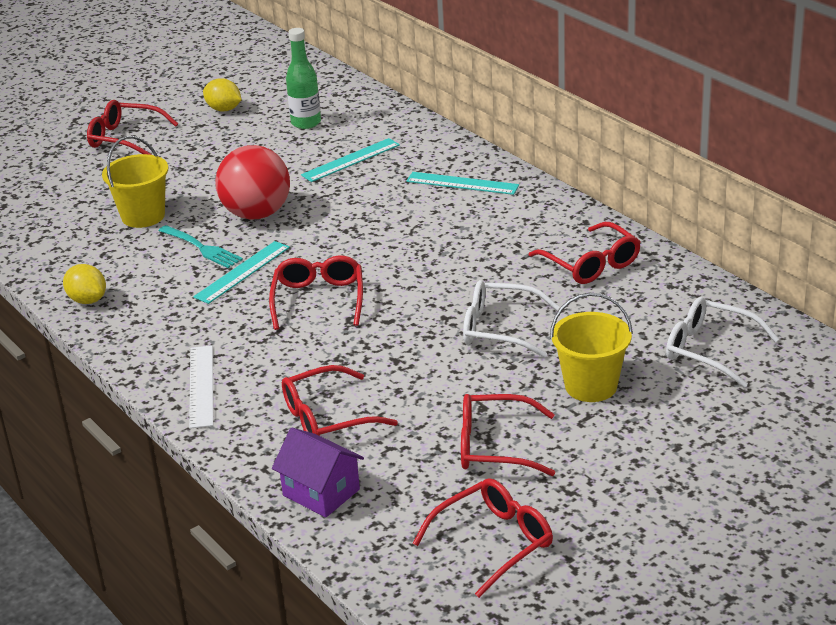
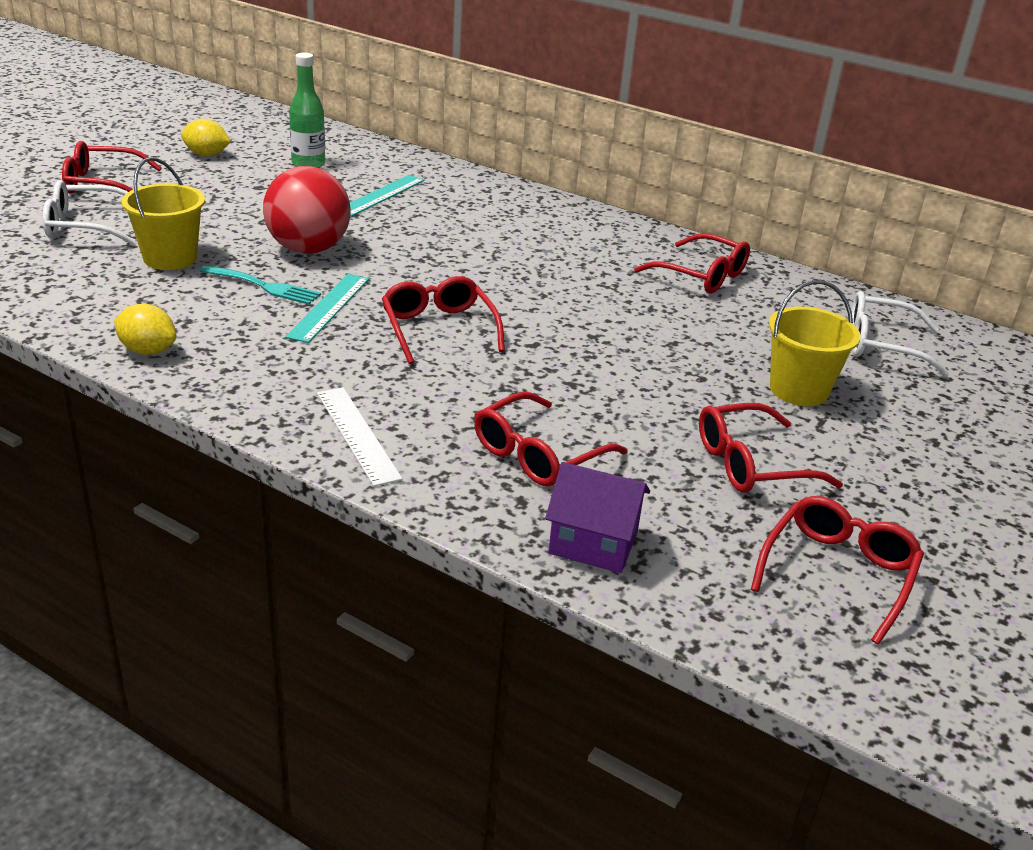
camera: 25 degrees left, 0 degrees up
(462, 183) = (515, 211): turquoise ruler -> none
(500, 329) = (660, 342): white glasses -> white glasses (85, 226)

